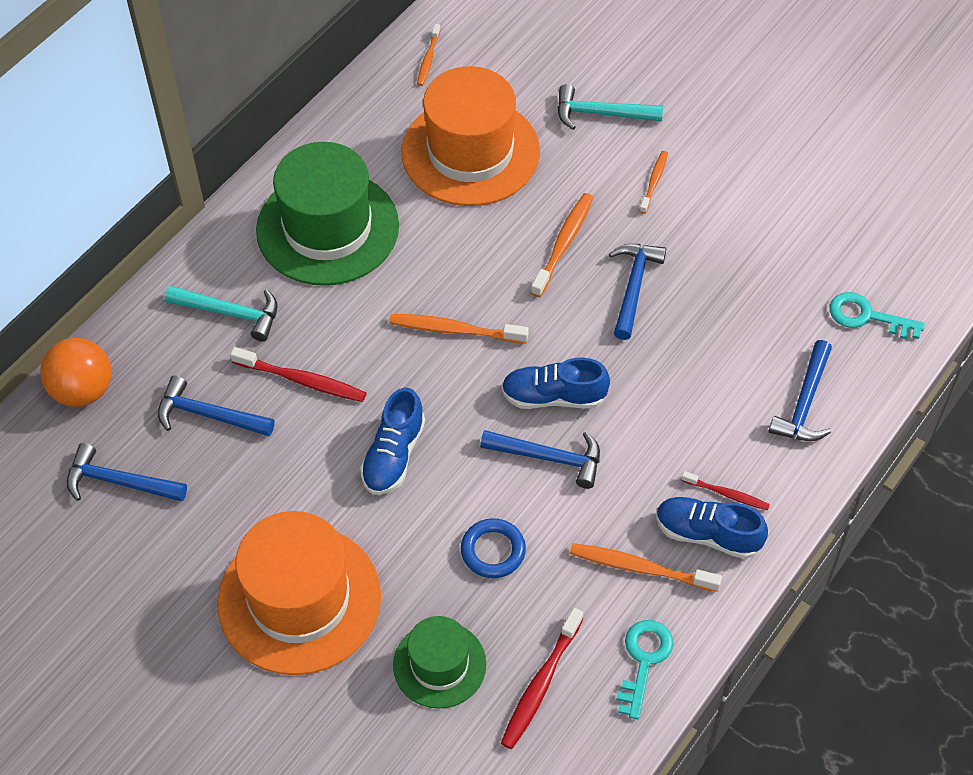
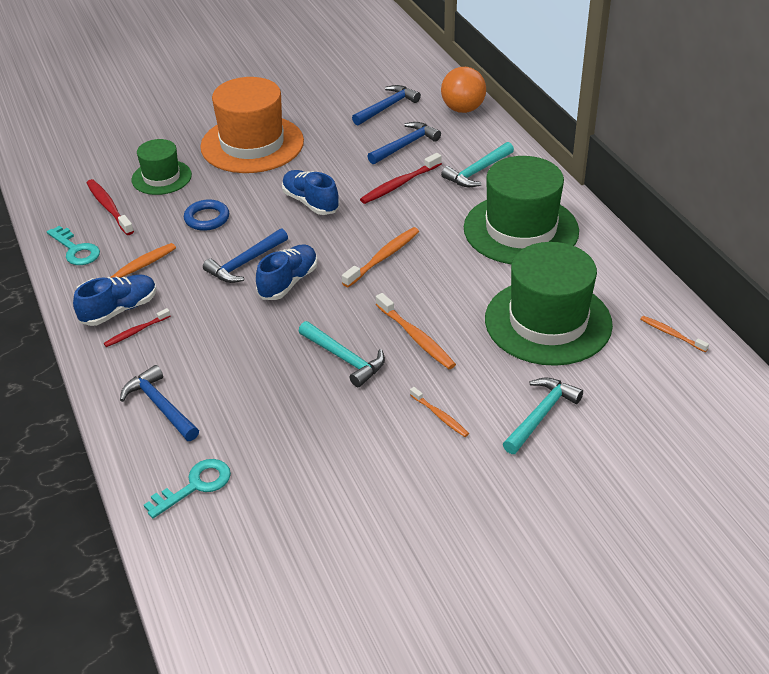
camera: 120 degrees right, 15 degrees down
(470, 152) = (548, 322): orange hat -> green hat
(633, 287) = (344, 358): blue hammer -> turquoise hammer

